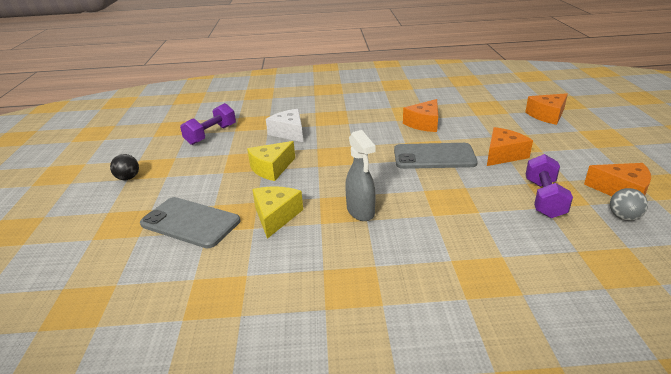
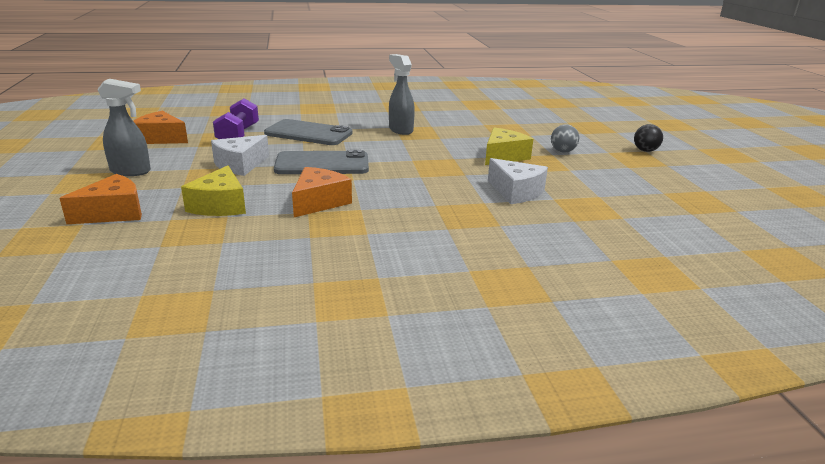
camera: 170 degrees right, 5 degrees down
(190, 222) = (537, 126): grey phone -> grey phone (308, 133)
(211, 135) = (625, 190): purple dumbbell -> none
(276, 216) = (470, 128): yellow cheese -> yellow cheese (220, 205)
(503, 155) = (240, 165): orange cheese -> white cheese
(585, 147) = (131, 171): none -> grey spray bottle
(623, 217) = (187, 126): grey ball -> grey ball (562, 151)

